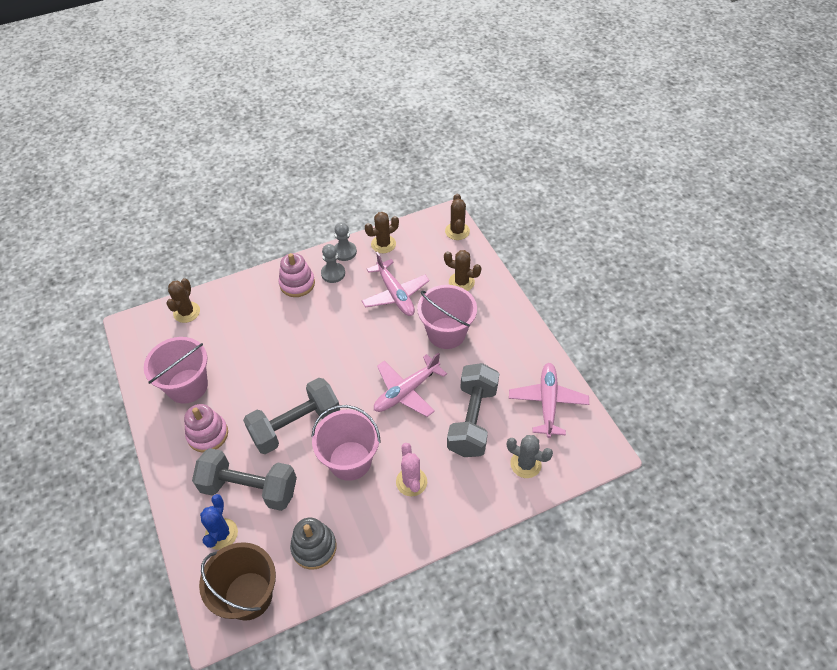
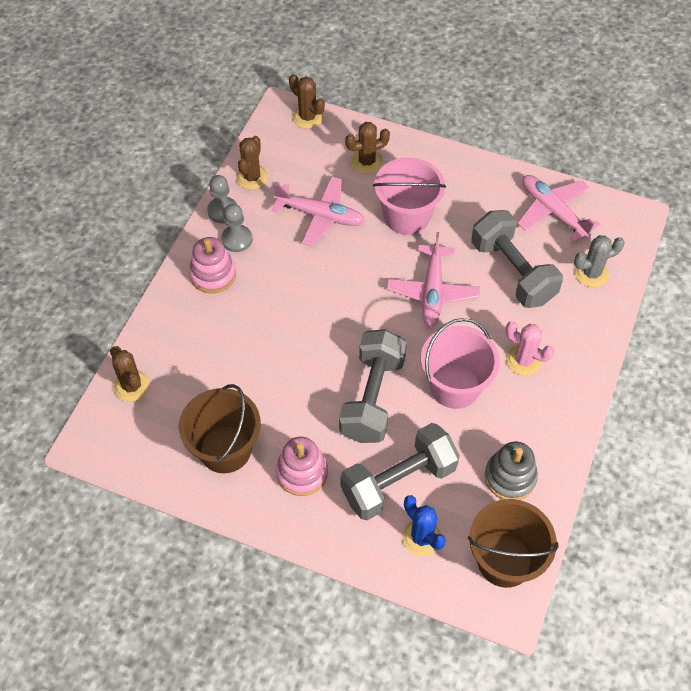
camera: 45 degrees left, 5 degrees up
(187, 386) = (225, 449): pink bucket -> brown bucket

